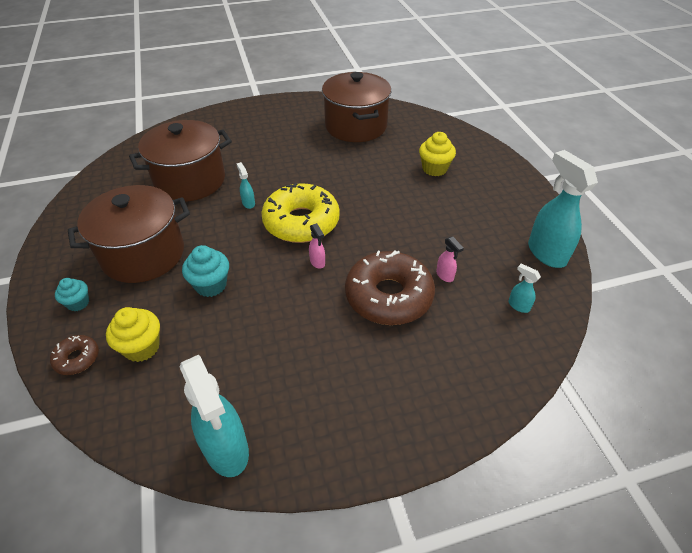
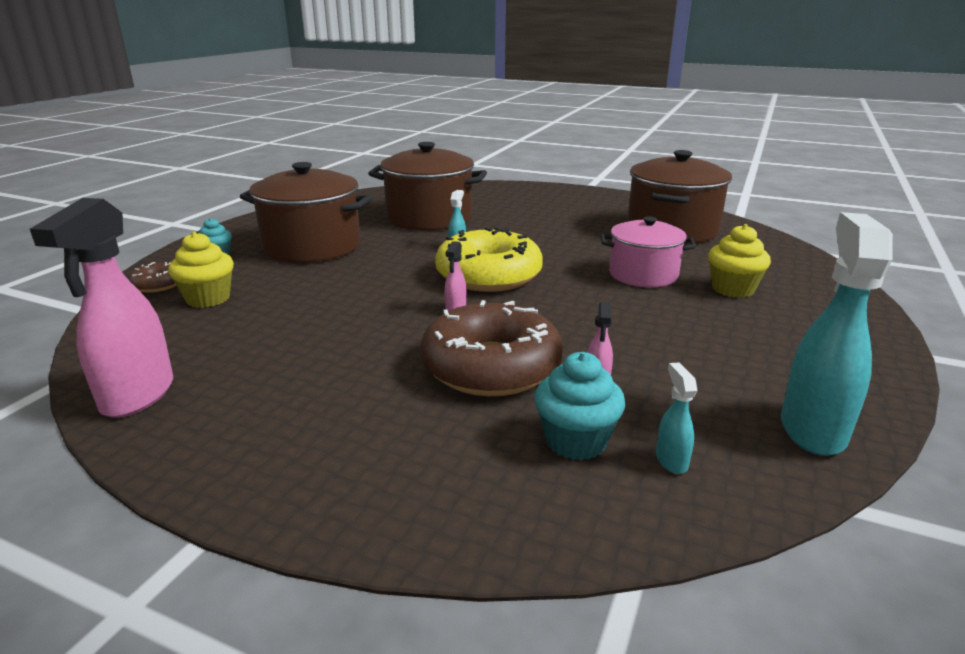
camera: 40 degrees right, 20 degrees down
(211, 285) = (329, 285): turquoise cupcake -> turquoise cupcake (576, 441)
(226, 450) = (137, 396): turquoise spray bottle -> pink spray bottle
(382, 178) = (643, 275): none -> pink pot

